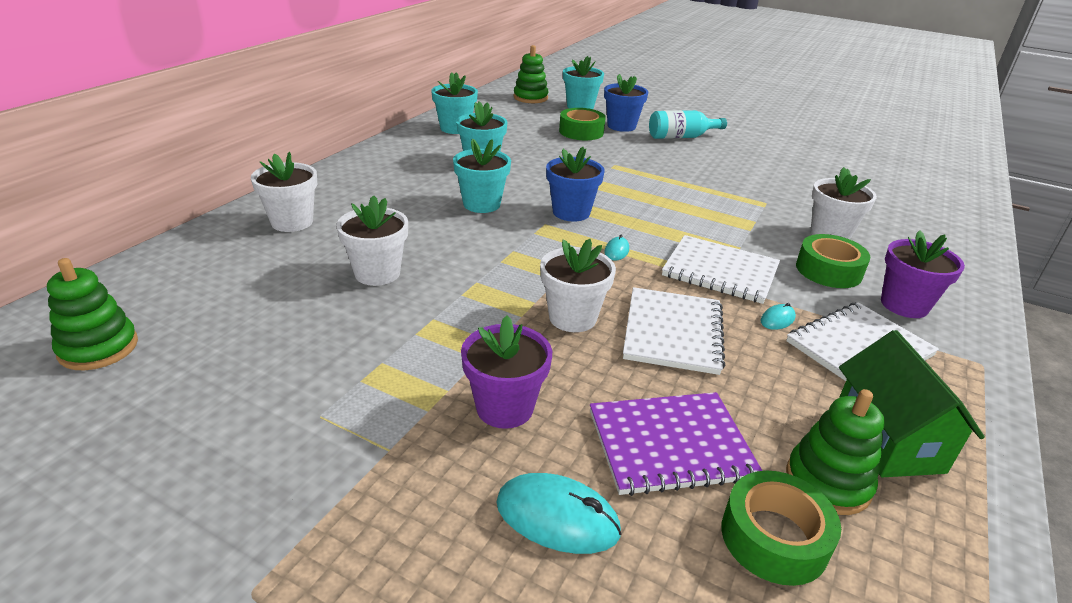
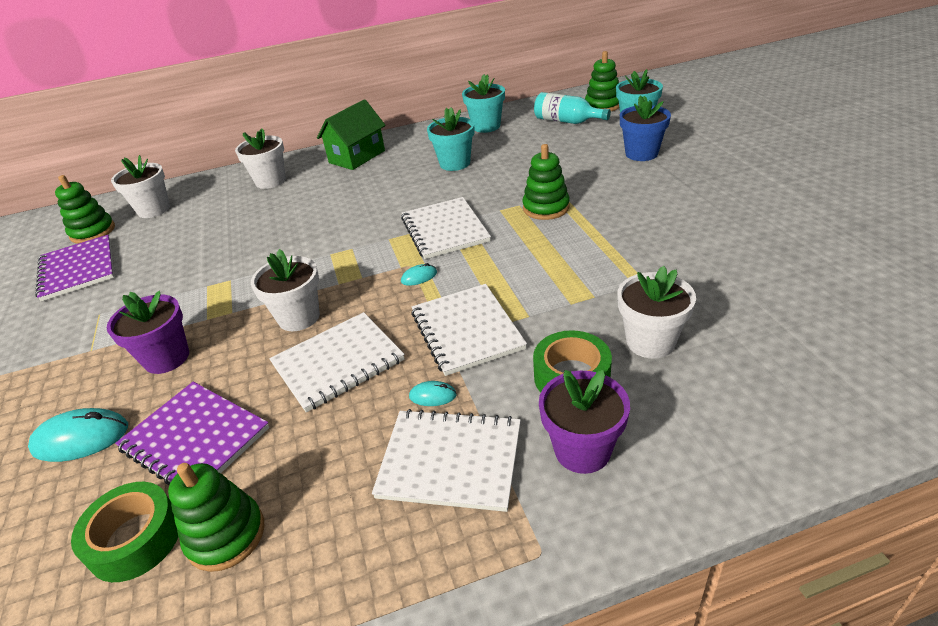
camera: 50 degrees right, 5 degrees up
(170, 392) = (77, 269): none -> purple notebook
(377, 273) = (254, 235): white flower pot -> white flower pot (154, 210)
(481, 204) = (394, 202): turquoise flower pot -> none
(557, 517) = (81, 438): turquoise mouse -> turquoise mouse turned 75 degrees counterclockwise
(571, 212) = (444, 230): blue flower pot -> white notebook
(581, 132) = (589, 152): green tape -> none
(621, 176) = (546, 208): none -> green stacking toy
(681, 137) = (687, 180): turquoise bottle -> turquoise bottle (567, 121)
(888, 440) = (321, 543): green house -> green house (357, 157)

